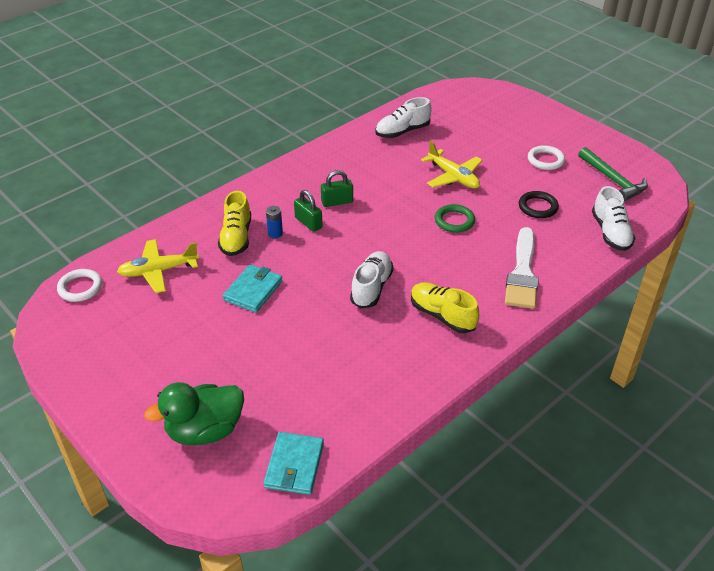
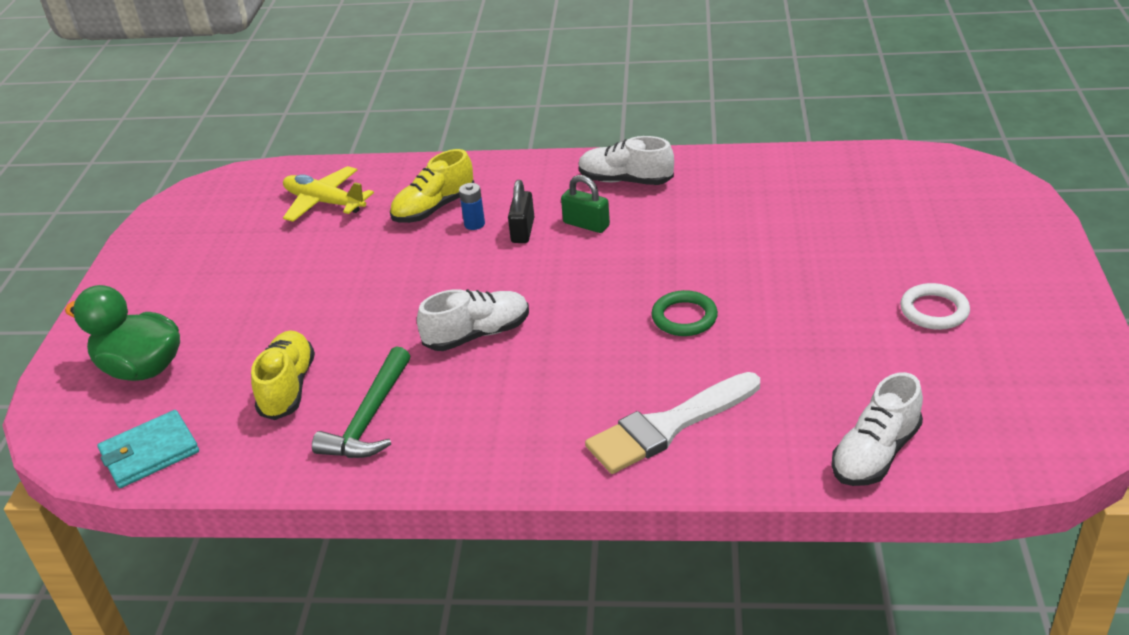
camera: 50 degrees right, 5 degrees down
(80, 287) = (248, 183): white ring -> none
(253, 290) = (369, 268): turquoise wallet -> none
(308, 223) = (523, 231): green padlock -> black padlock
(402, 131) = (788, 183): white shoe -> white shoe (625, 180)
(442, 315) = (499, 411): yellow shoe -> yellow shoe (288, 387)
(453, 177) = (767, 266): yellow plane -> none
(538, 207) = (822, 362): black ring -> none
(613, 180) = (1000, 390): green hammer -> green hammer (370, 418)

